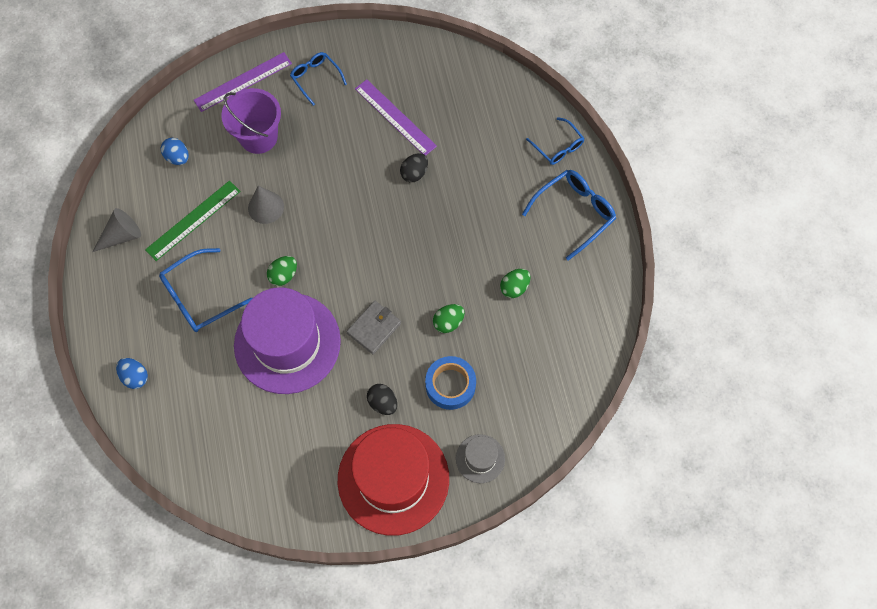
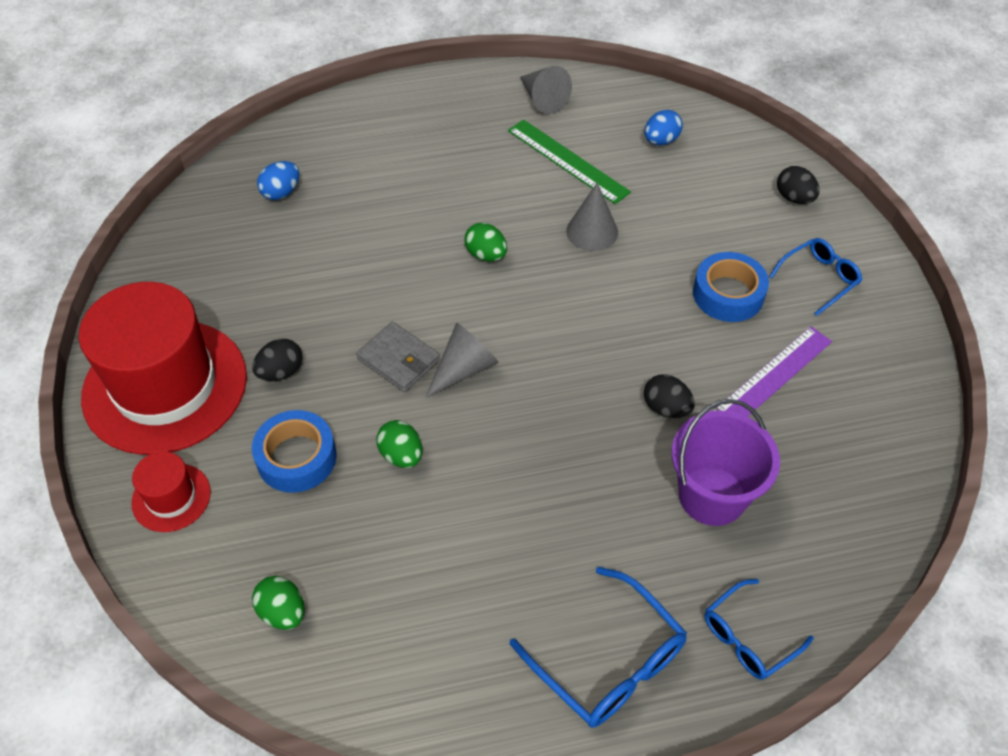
camera: 90 degrees right, 15 degrees down
(135, 377) = (352, 124): blue egg -> blue egg (281, 192)
(199, 297) = (456, 173): blue glasses -> none
(243, 82) = (794, 198): purple ruler -> black egg
(258, 137) = (705, 219): purple bucket -> purple bucket (712, 496)
(287, 343) = (384, 263): purple hat -> none
(326, 130) = (728, 294): none -> blue tape
(382, 288) = (464, 369): none -> grey cone
(480, 458) = (171, 497): grey hat -> red hat
(514, 287) = (459, 553): green egg -> green egg (283, 612)

